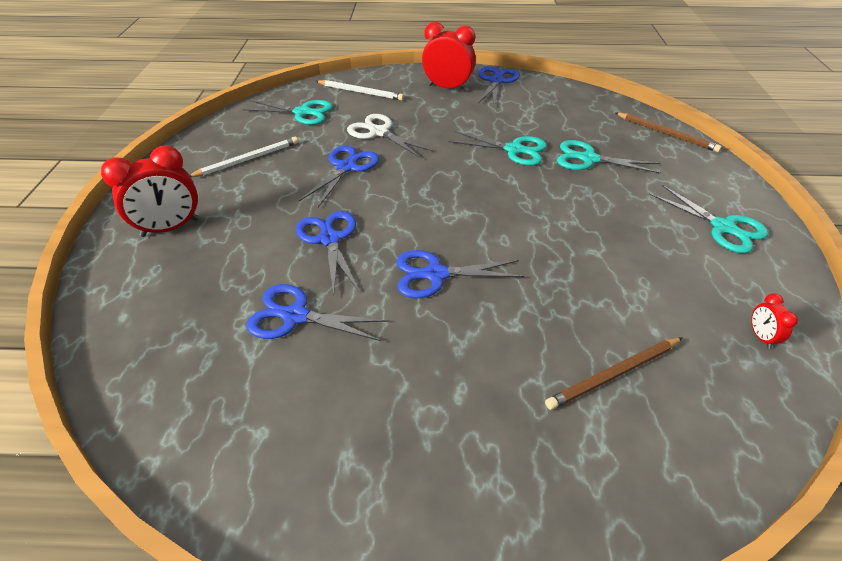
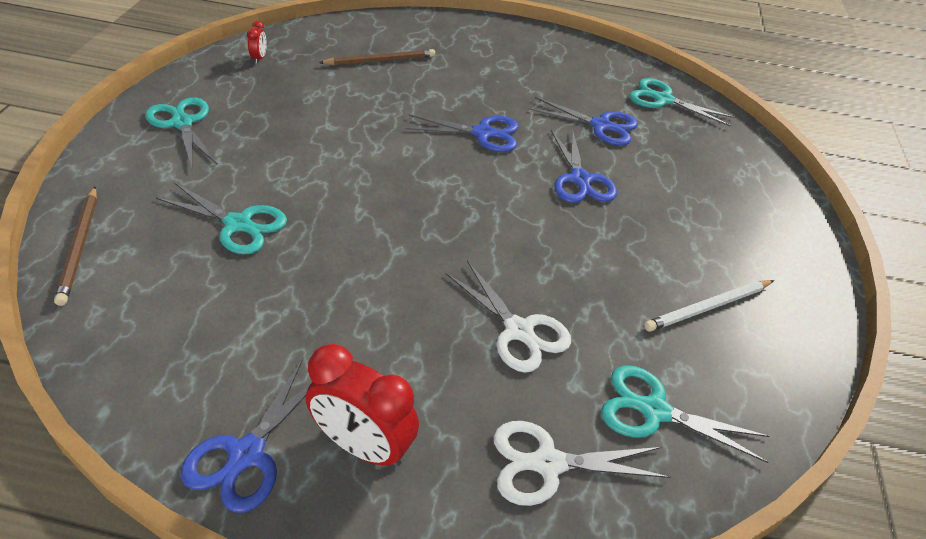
camera: 175 degrees left, 0 degrees up
(170, 228) = (751, 220): red clock -> none
(346, 167) = (567, 269): blue scissors -> none
(360, 92) = (547, 463): white pencil -> white scissors
(514, 150) = (328, 257): turquoise scissors -> turquoise scissors (663, 100)
(666, 134) = (80, 246): brown pencil -> brown pencil turned 150 degrees counterclockwise

